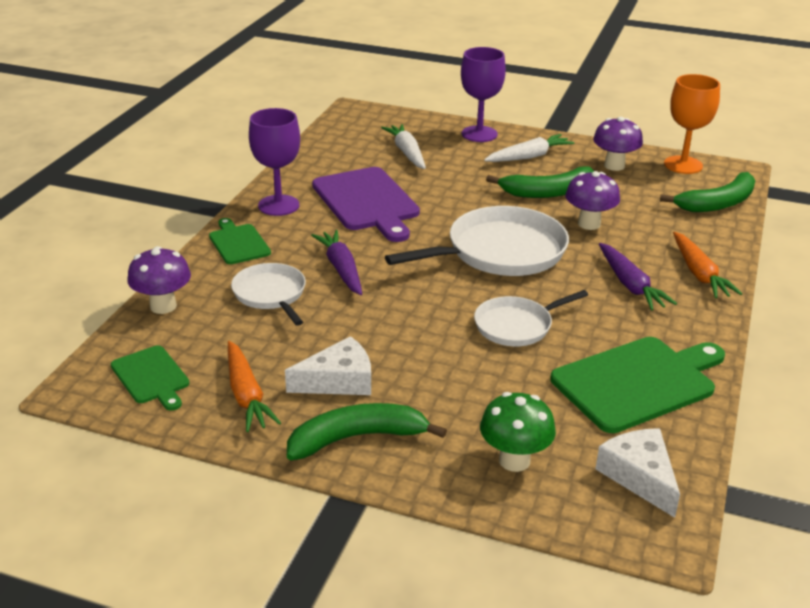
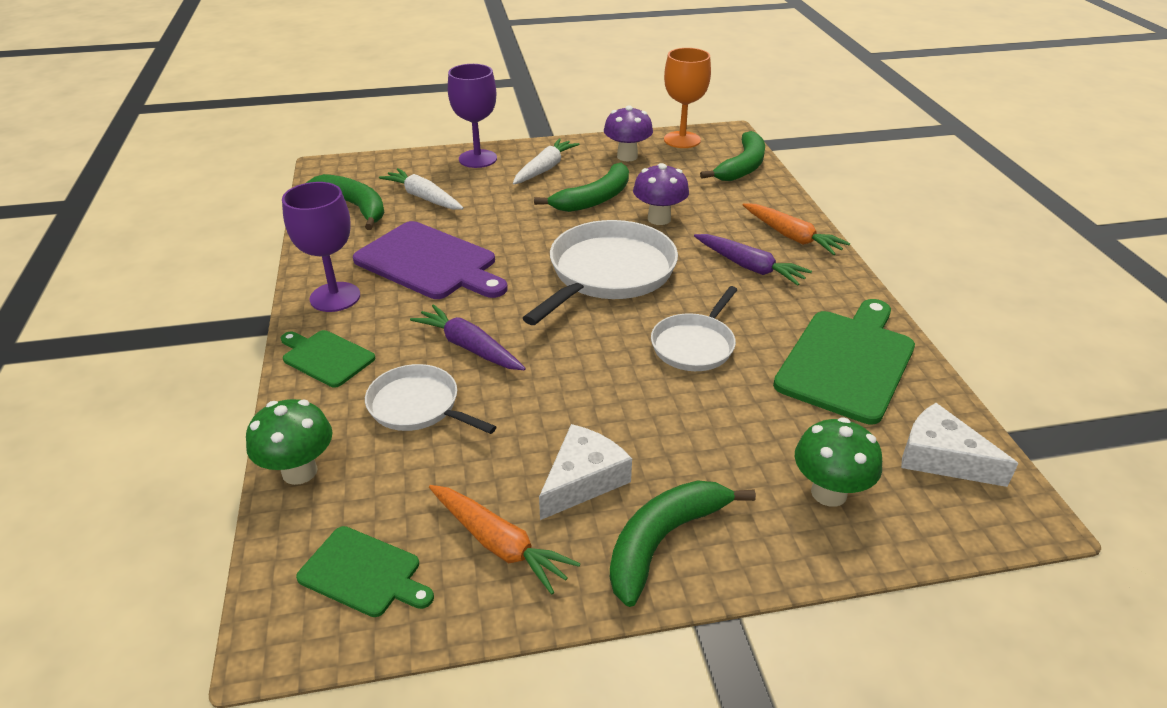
camera: 30 degrees left, 5 degrees up
(163, 306) = (299, 471): purple mushroom -> green mushroom
(348, 145) = (354, 207): none -> green banana

